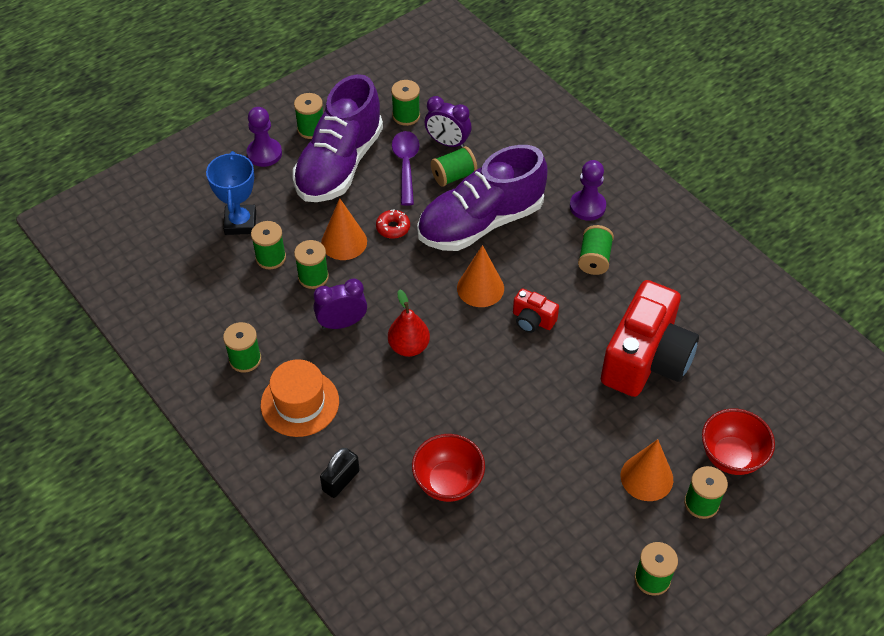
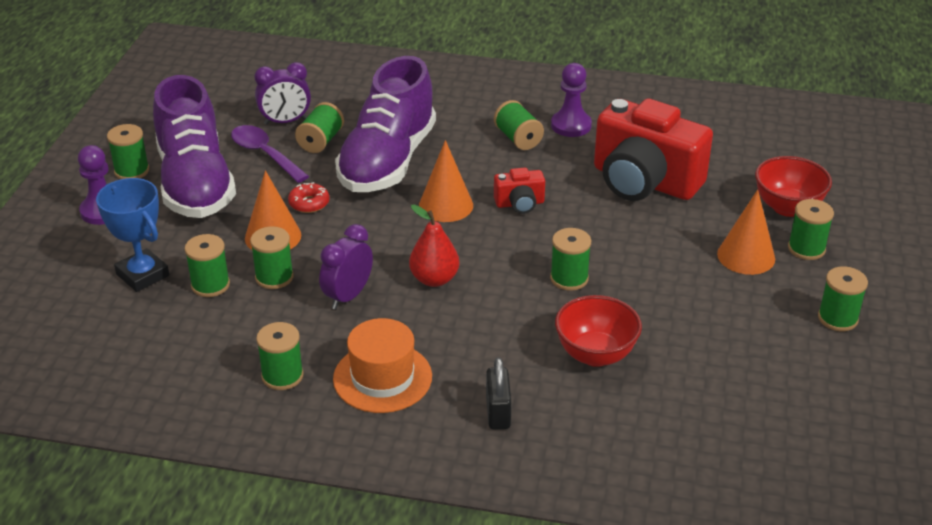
camera: 40 degrees left, 15 degrees down
(406, 116) = (220, 120): green spool -> green spool (569, 278)
(587, 206) = (467, 108): purple pawn -> purple pawn (571, 125)
(646, 359) = (644, 181): red camera -> red camera turned 135 degrees clockwise

